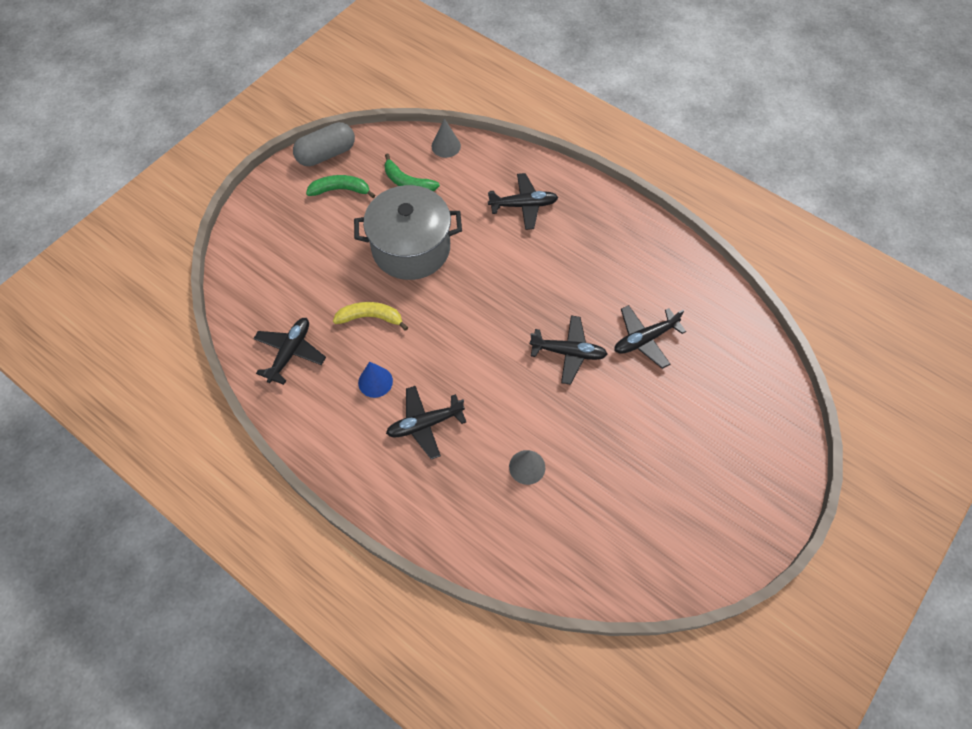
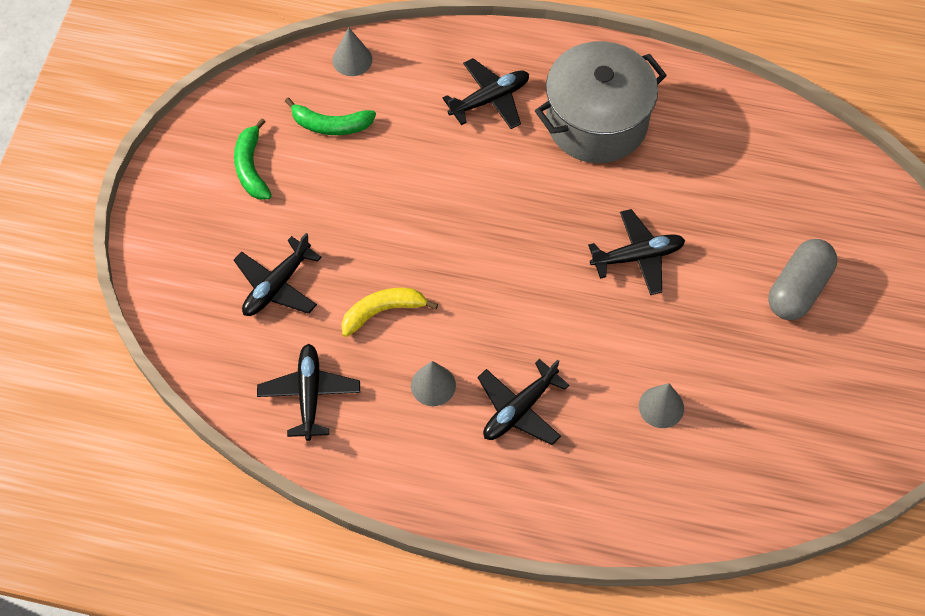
camera: 25 degrees left, 0 degrees up
(326, 154) = (204, 128): grey capsule -> grey capsule (798, 289)
(341, 190) = (251, 167): green banana -> green banana turned 75 degrees counterclockwise
(375, 382) = (433, 385): blue cone -> grey cone
(411, 248) = (383, 207): grey pot -> grey pot (596, 122)
(644, 339) = (714, 206): black plane -> black plane (277, 285)

